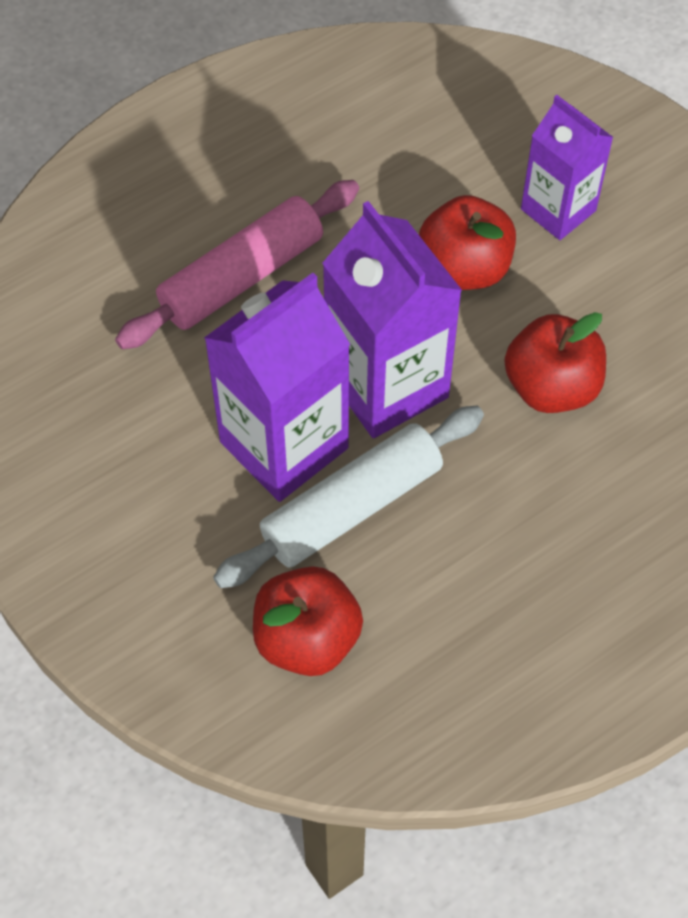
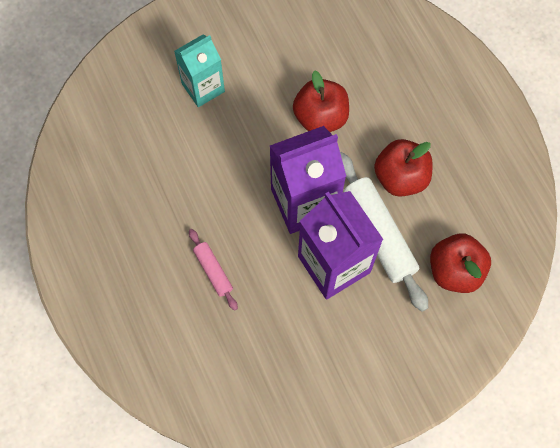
camera: 80 degrees left, 10 degrees up
(241, 276) = (213, 271): pink rolling pin -> pink rolling pin, size x0.52
(464, 268) = (233, 145): red apple -> red apple (400, 177)
(558, 210) = (203, 87): purple carton -> turquoise carton

